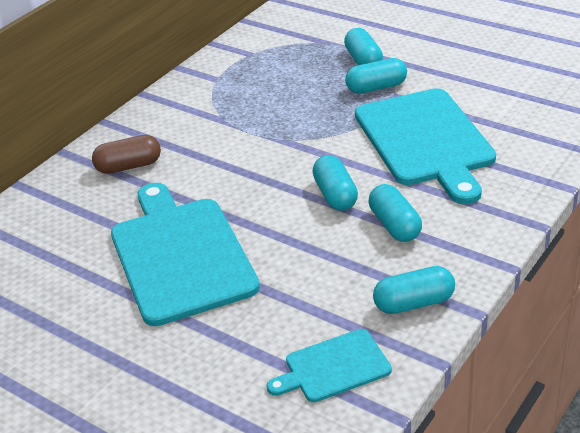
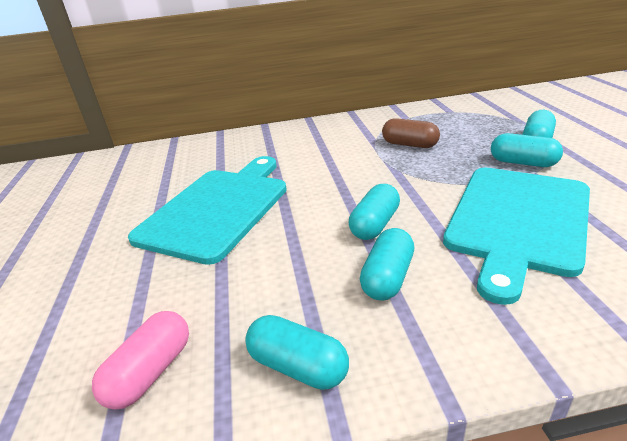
camera: 45 degrees right, 5 degrees down
(129, 166) = (281, 145): brown capsule -> brown capsule (409, 145)
(333, 367) = (150, 372): turquoise cutting board -> pink capsule

